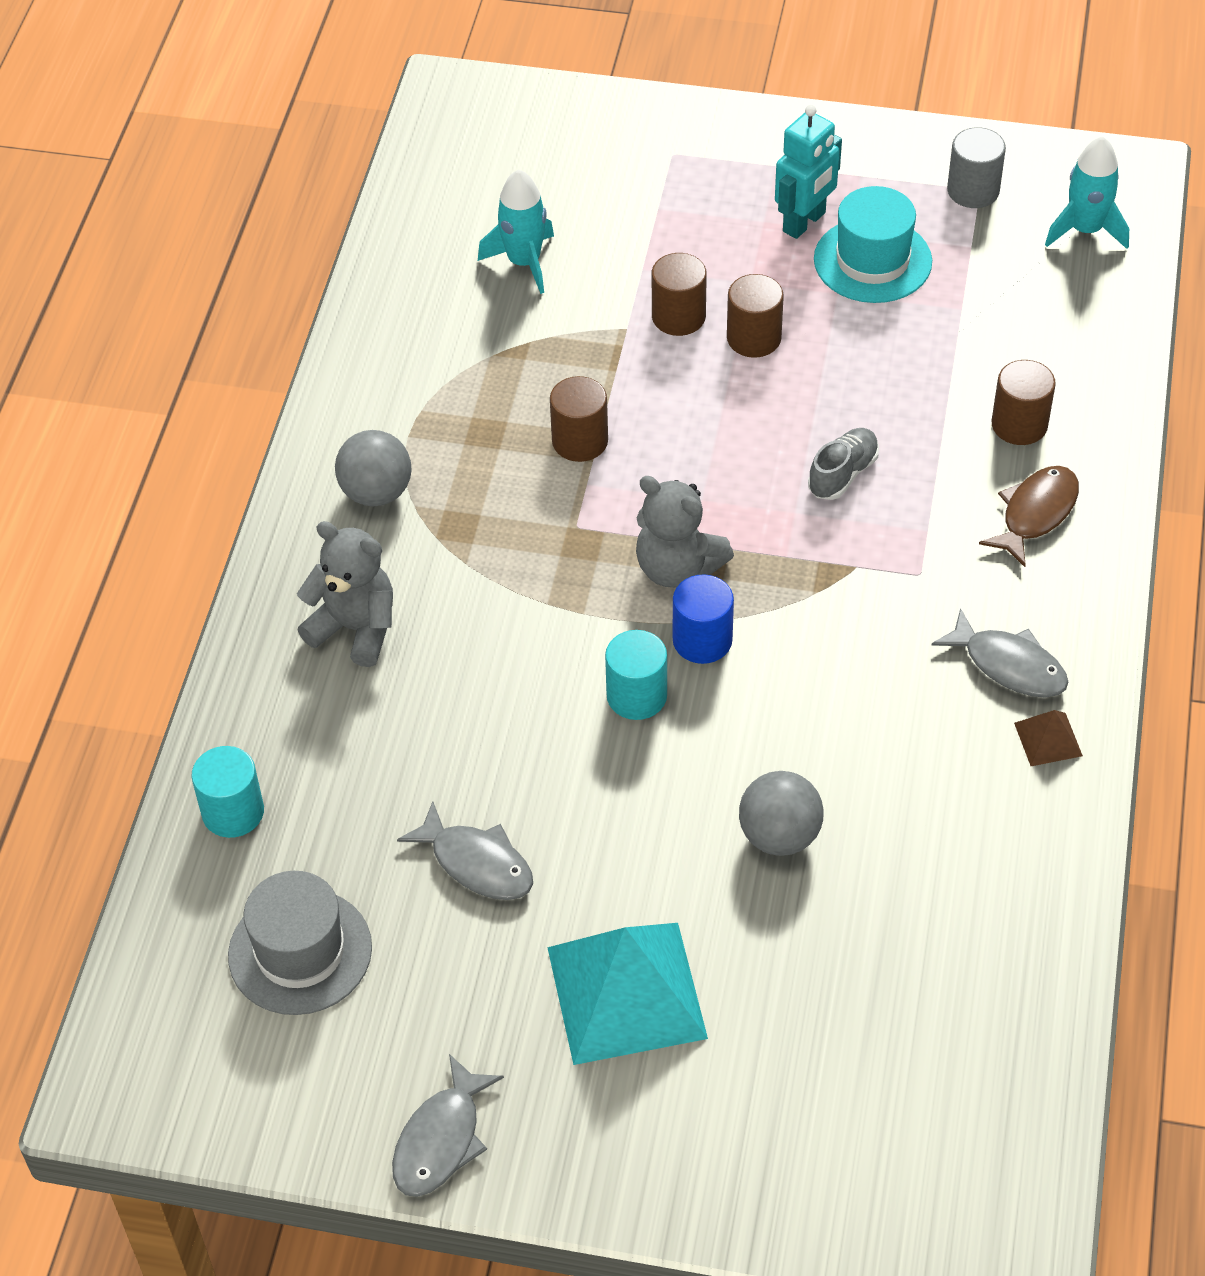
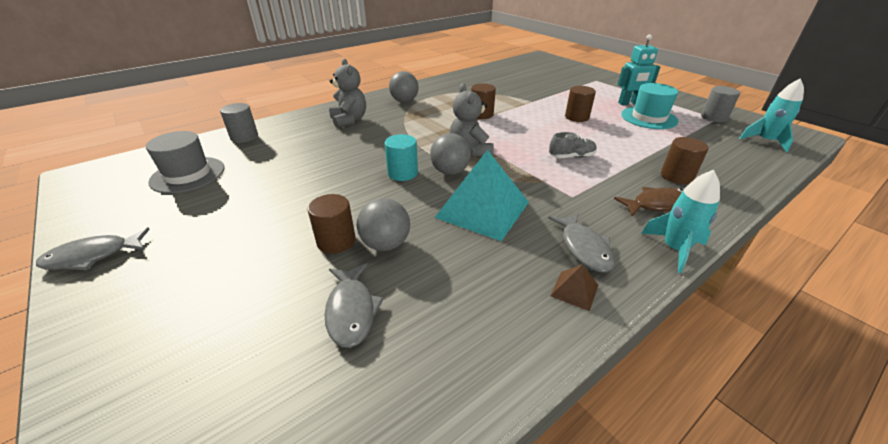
camera: 40 degrees right, 15 degrees down
(233, 812) = (244, 137): turquoise cylinder -> grey cylinder
(477, 863) = (274, 185): grey fish -> grey fish (351, 311)
(524, 262) = (518, 82): turquoise rocket -> turquoise rocket (674, 249)
(626, 992) = (238, 256): turquoise pyramid -> turquoise pyramid (483, 209)
(678, 317) = (554, 105): brown cylinder -> brown cylinder (336, 241)
(702, 640) = (450, 171): blue cylinder -> grey ball

